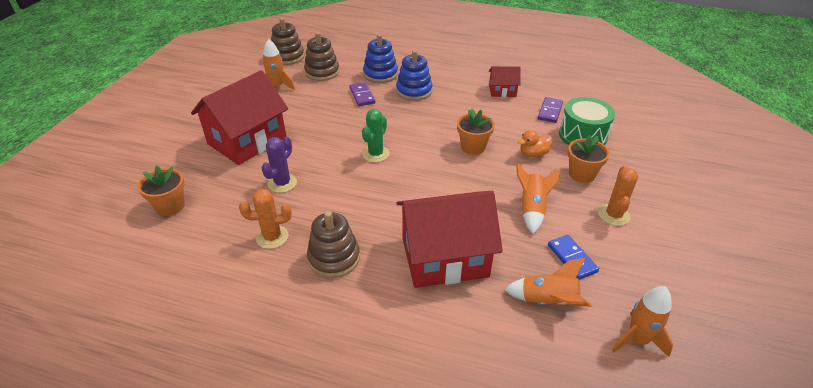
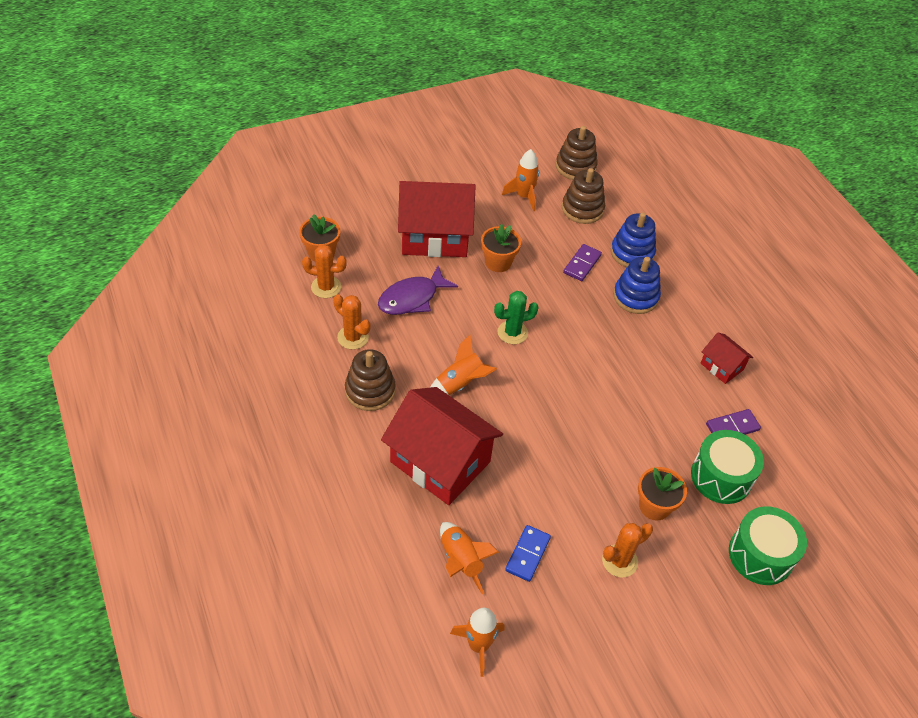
camera: 45 degrees right, 10 degrees up
(204, 223) = (326, 287): none -> orange cactus
(282, 183) = (412, 298): purple cactus -> purple fish
(473, 147) = (601, 397): orange flower pot -> orange flower pot (498, 262)
(532, 209) = (561, 491): orange rocket -> orange rocket (460, 384)
(533, 154) = (643, 450): orange duck -> none
(654, 153) = (760, 555): none -> green drum

